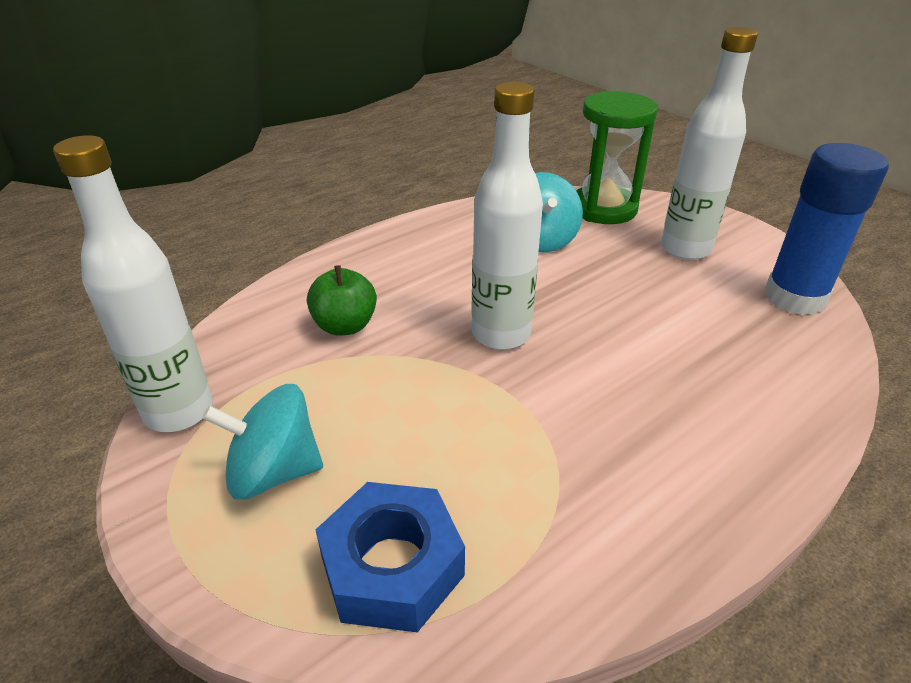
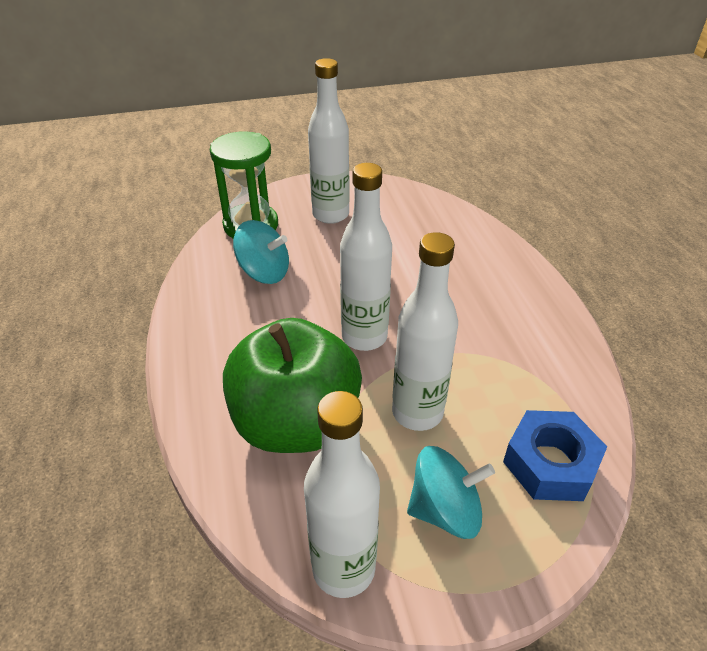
camera: 65 degrees left, 5 degrees up
(274, 472) = (445, 510): turquoise spinning top -> turquoise spinning top turned 120 degrees counterclockwise
(345, 326) = (296, 423): green apple -> green apple, size x2.16
(409, 409) = (417, 412): none -> white bottle
(794, 298) = (409, 201): blue glue stick -> none

